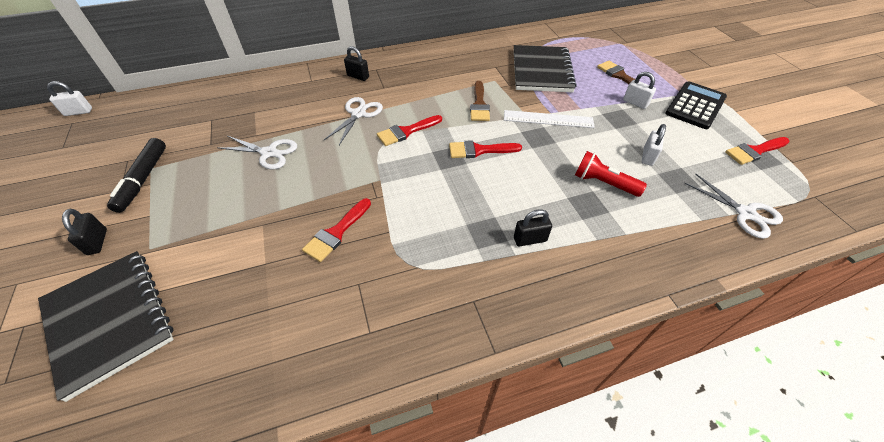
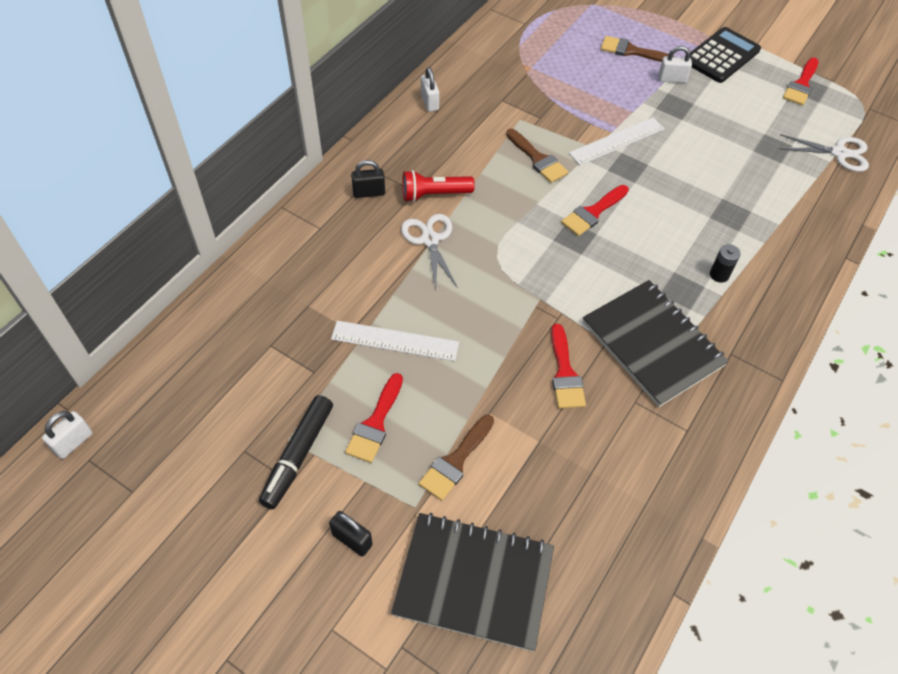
camera: 40 degrees left, 5 degrees up
(143, 179) = (298, 455): black marker -> black marker turned 60 degrees clockwise
(205, 239) = (455, 461): none -> brown brush
(269, 153) = (395, 340): white scissors -> white ruler
(406, 131) = (503, 232): red brush -> red brush (375, 423)
(530, 239) = (719, 275): black padlock -> black battery
(541, 71) = (553, 82): black notebook -> black notebook (652, 344)
(603, 183) = (723, 185): red flashlight -> red flashlight (434, 194)
(648, 156) = (732, 137): white padlock -> white padlock (429, 102)
(695, 106) = (721, 56): black calculator -> black calculator turned 45 degrees clockwise

